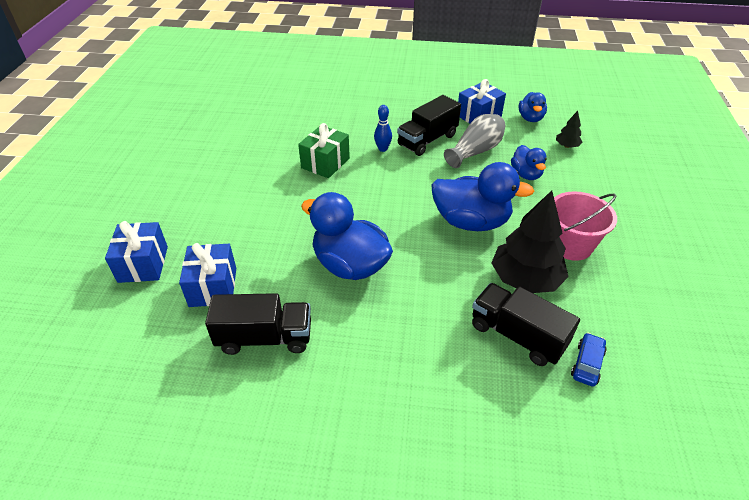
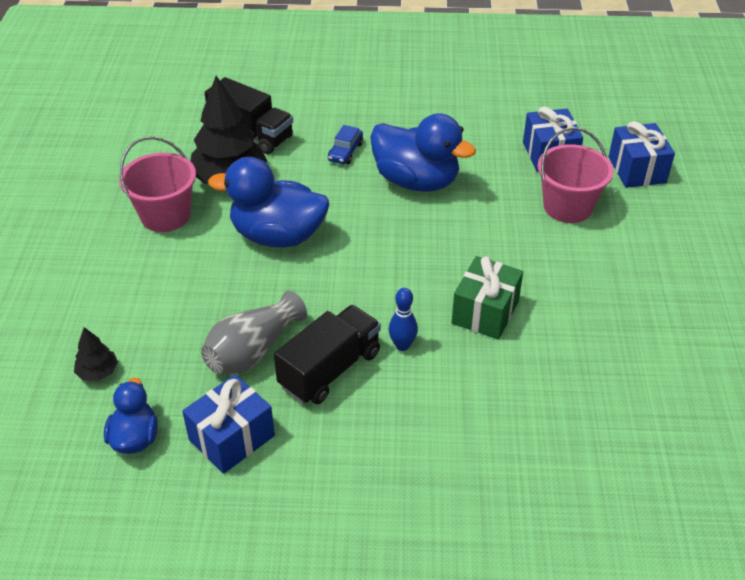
camera: 175 degrees right, 0 degrees up
(228, 232) = (568, 207): none -> pink bucket
(265, 337) = (479, 121): black truck -> none
(526, 174) = (185, 311): blue duck -> none
(587, 364) = (197, 119): blue car -> blue car (345, 152)

